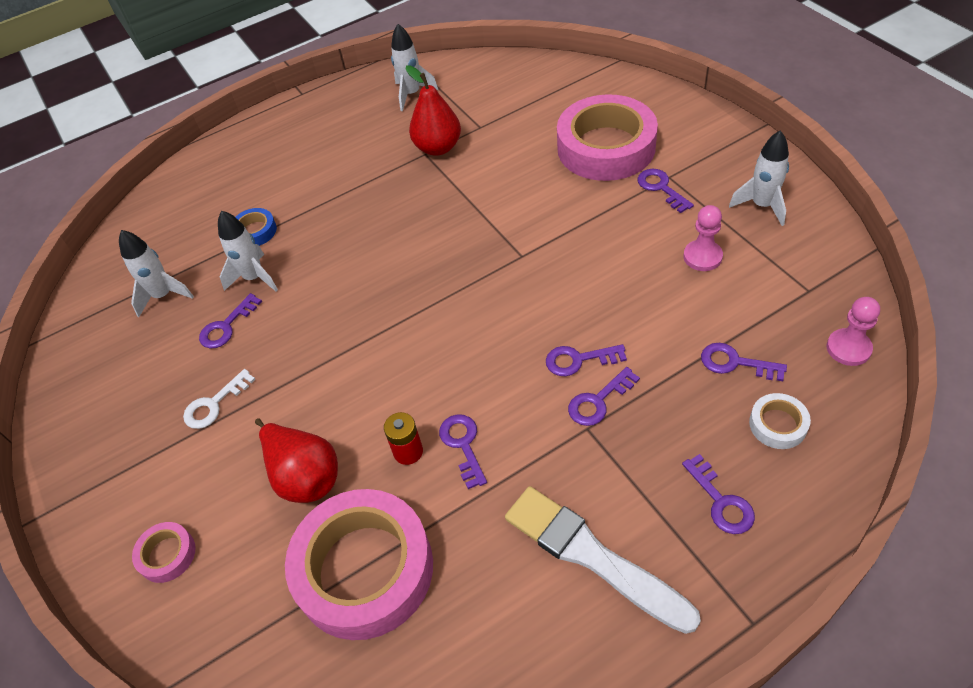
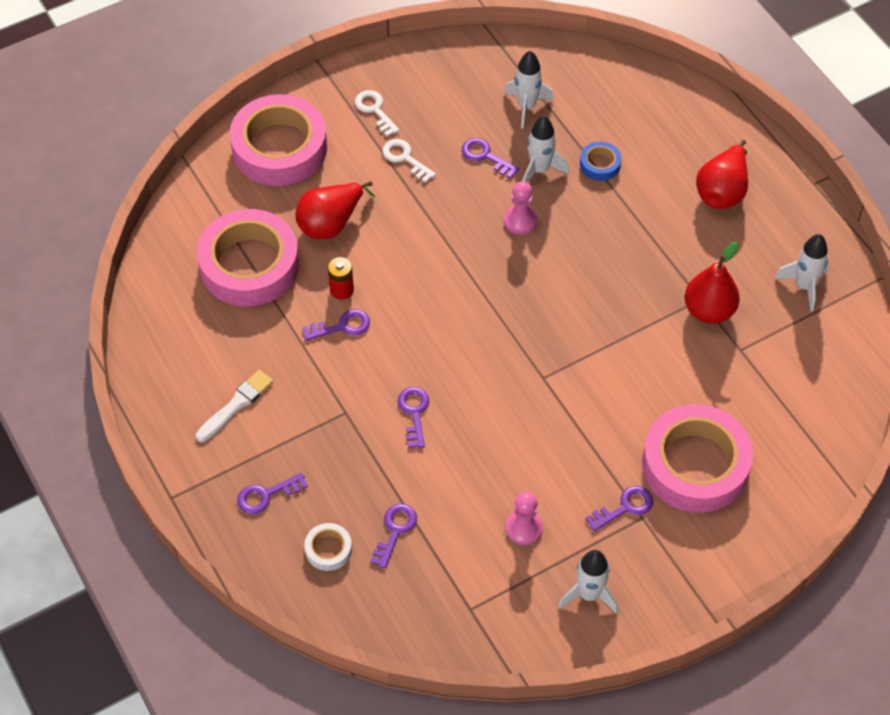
camera: 85 degrees right, 5 degrees up
(130, 444) = (375, 110): none -> white key
(167, 555) = (279, 148): pink tape -> pink tape, size x2.35
(302, 146) = (722, 191): none -> red pear
(593, 556) = (236, 405): white brush -> white brush, size x0.62
(598, 401) = (370, 423): purple key -> none
(848, 348) = (398, 623): pink pawn -> pink pawn (520, 221)

